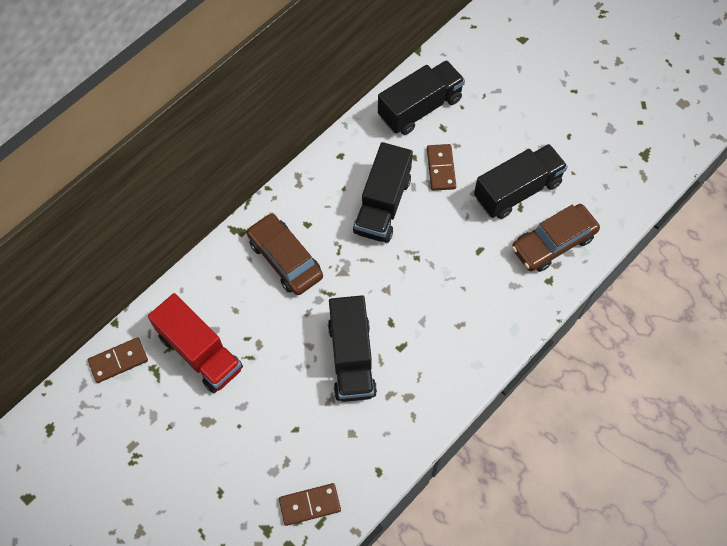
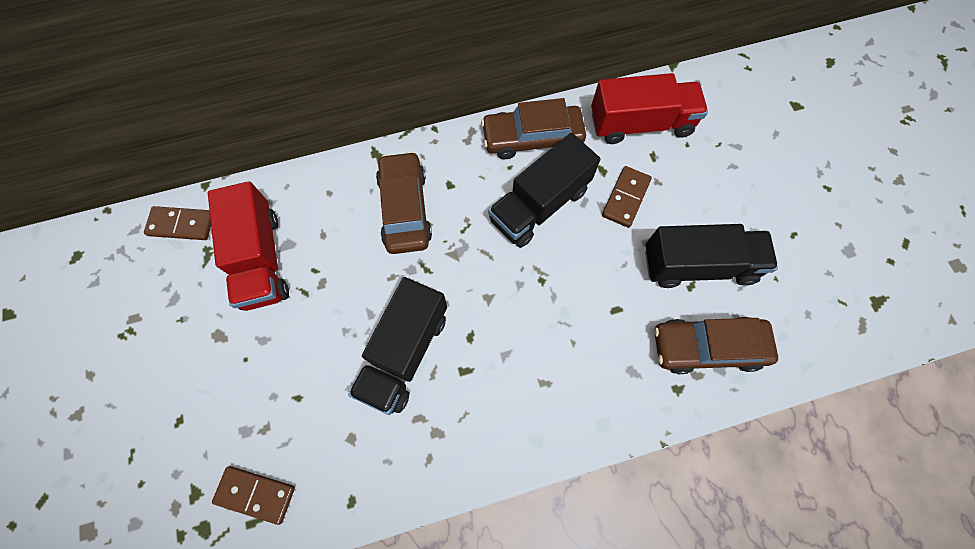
camera: 30 degrees right, 5 degrees up
(347, 158) = (532, 138): none -> brown car
(420, 108) = (640, 124): black truck -> red truck

